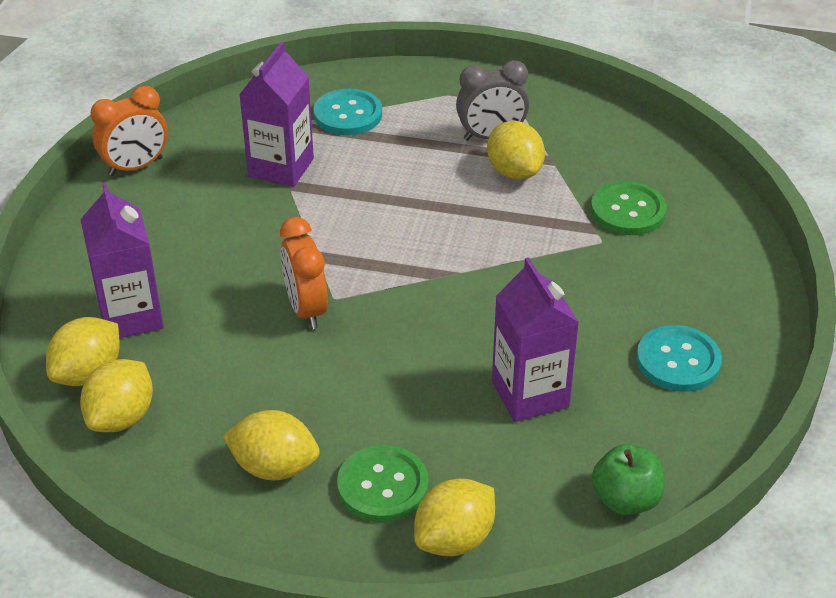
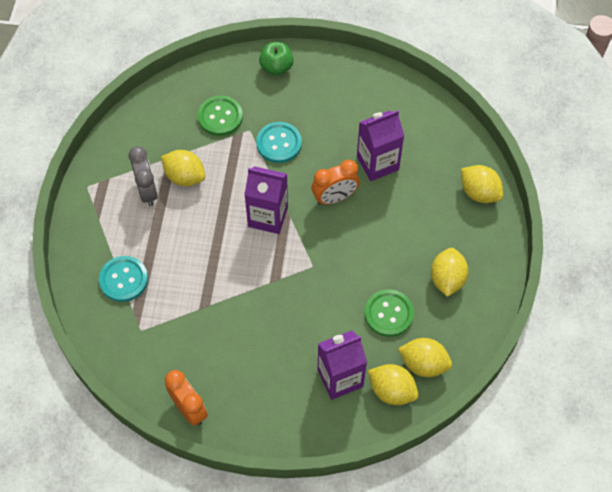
camera: 95 degrees left, 20 degrees up
(281, 167) = (186, 314): purple carton -> purple carton (268, 216)
(306, 309) = (323, 280): orange clock -> orange clock (334, 197)
(383, 486) = (451, 227): green button -> green button (389, 314)
(514, 172) = (185, 177): yellow lemon -> yellow lemon turned 60 degrees clockwise
(625, 499) = (442, 122): green apple -> green apple (276, 67)
(678, 361) = (344, 97): turquoise button -> turquoise button (279, 143)

